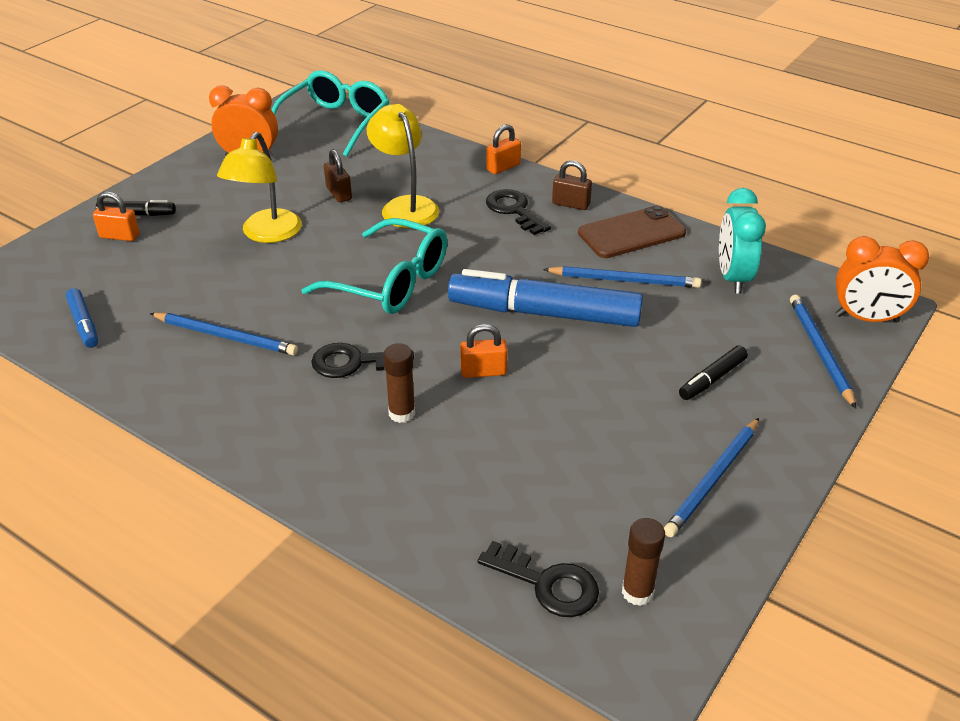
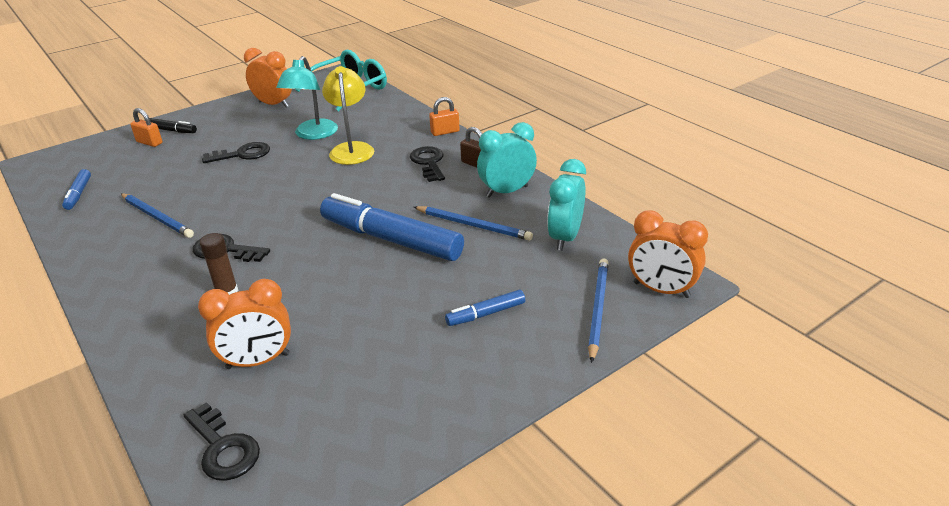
camera: 20 degrees right, 5 degrees down
(266, 234) = (242, 154): yellow lamp -> black key
(339, 193) = (313, 134): brown padlock -> turquoise lamp
(391, 282) = (298, 199): turquoise glasses -> none
(483, 371) = (310, 274): orange padlock -> none
(506, 483) = (258, 361): none -> orange clock
(631, 233) = (507, 191): brown phone -> turquoise clock
(637, 592) = (287, 474): brown glue stick -> none
(712, 379) = (486, 314): black marker -> blue marker
(713, 479) = (423, 395): blue pencil -> none

